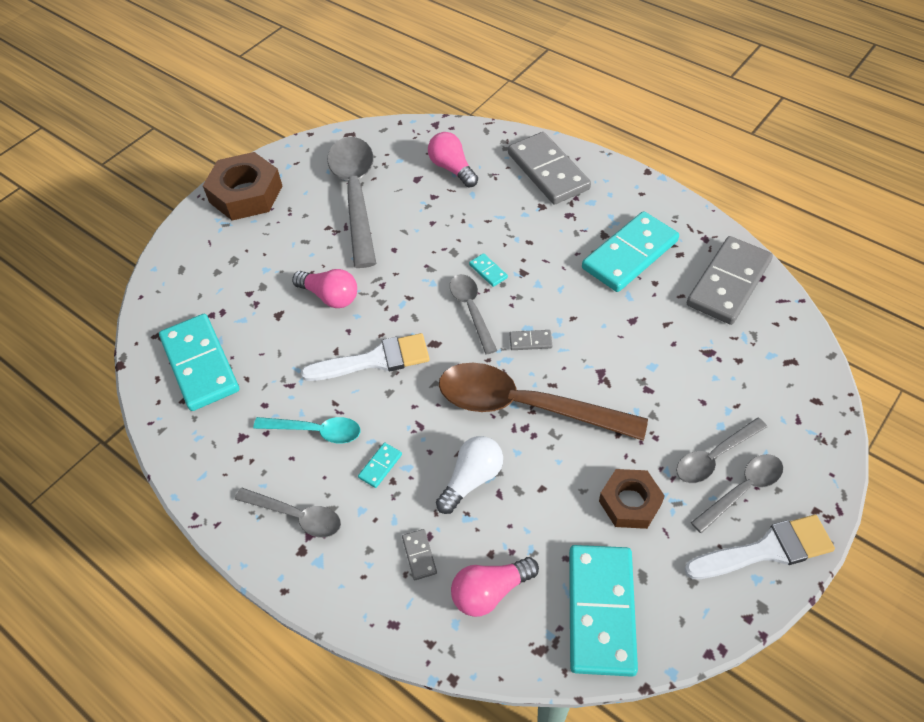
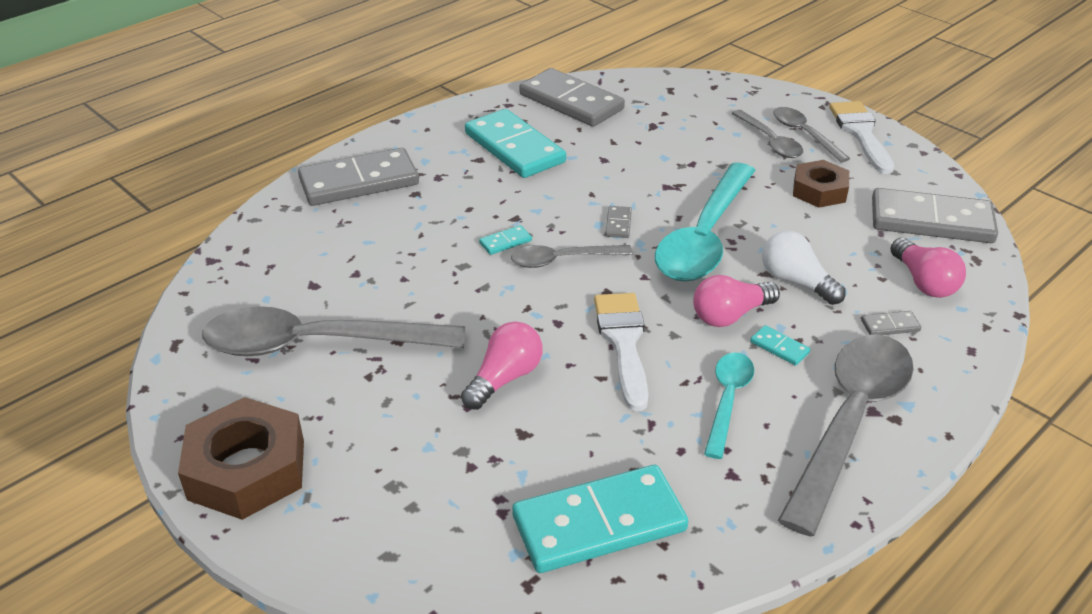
camera: 85 degrees left, 15 degrees down
(297, 516) = (850, 421): grey spoon -> grey spoon, size x1.92
(452, 168) = (311, 253): pink light bulb -> pink light bulb (730, 315)
(524, 406) = (704, 238): brown spoon -> turquoise spoon
(601, 611) = (931, 221): turquoise domino -> grey domino

